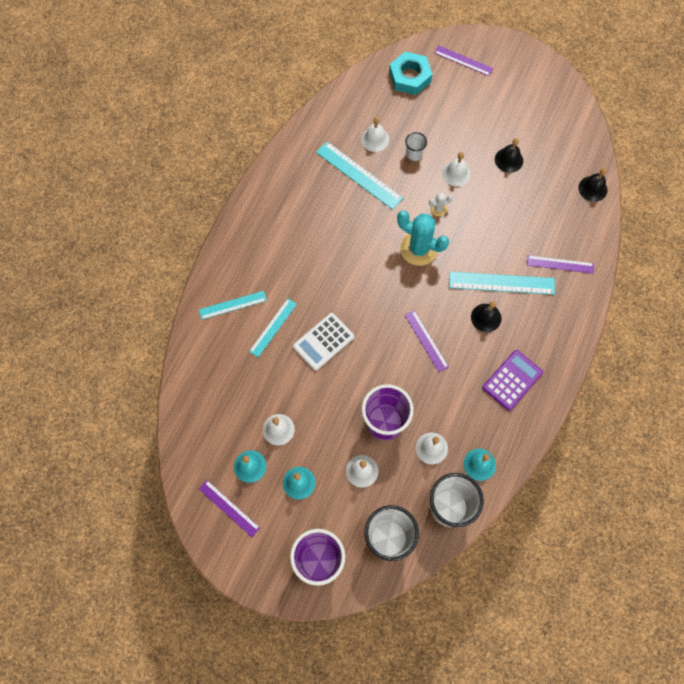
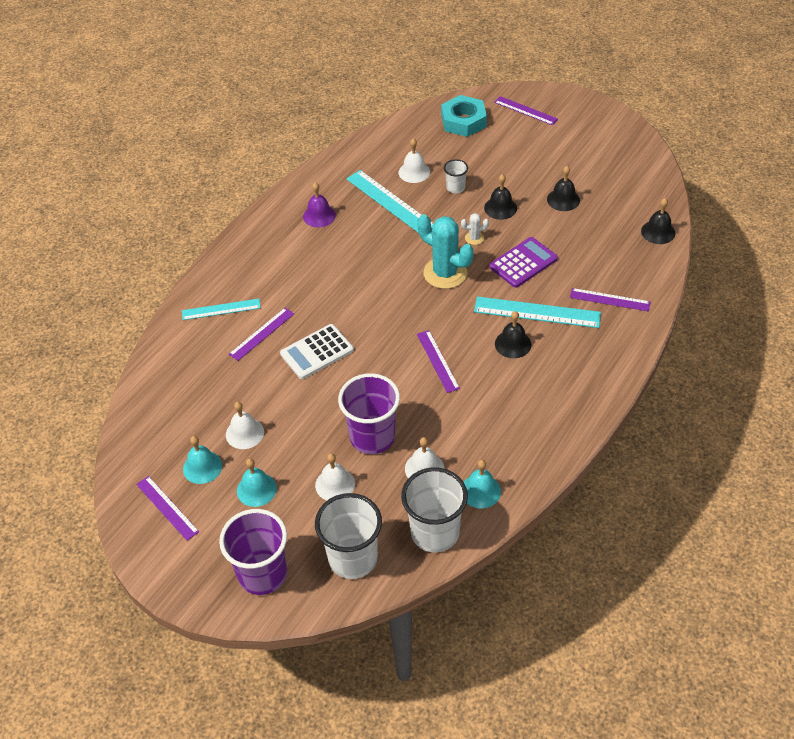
camera: 10 degrees right, 20 degrees down
(273, 327) = (261, 334): turquoise ruler -> purple ruler
(299, 195) = (319, 215): none -> purple bell
(456, 173) = (500, 208): white bell -> black bell
(512, 380) = (535, 408): purple calculator -> purple calculator (523, 263)

